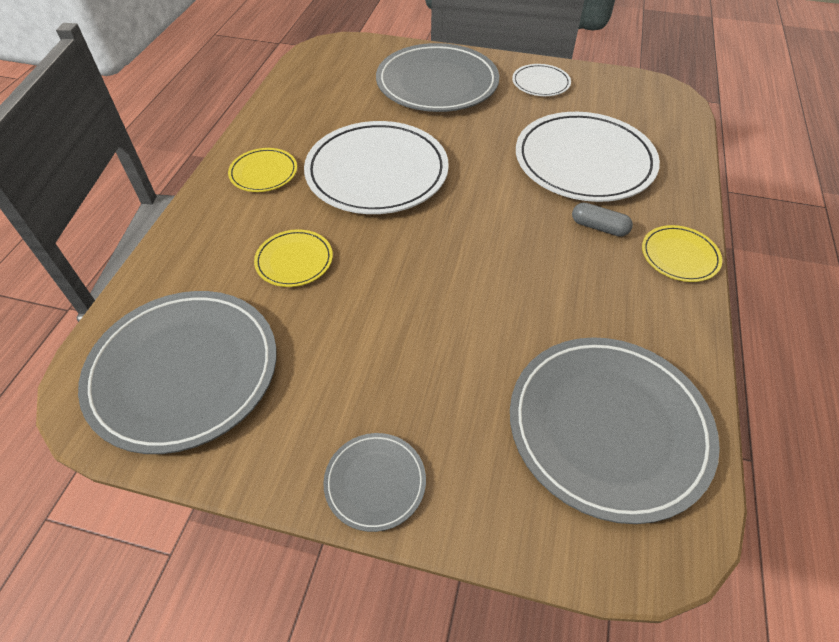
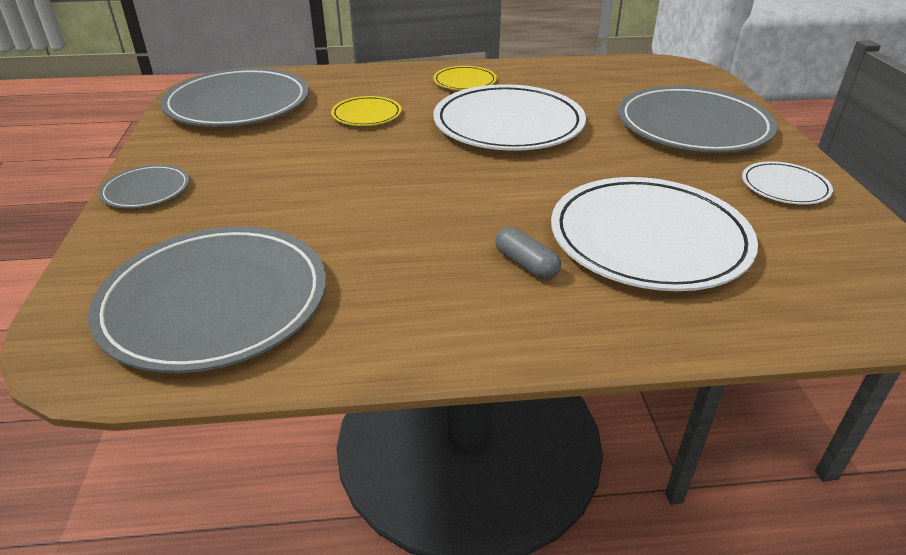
camera: 70 degrees right, 15 degrees down
(599, 227) = (526, 264): grey capsule -> grey capsule turned 45 degrees counterclockwise
(679, 256) = (517, 337): yellow plate -> none

